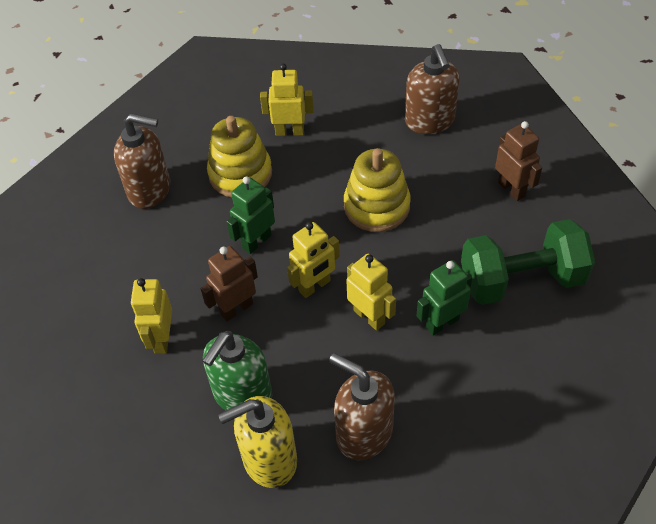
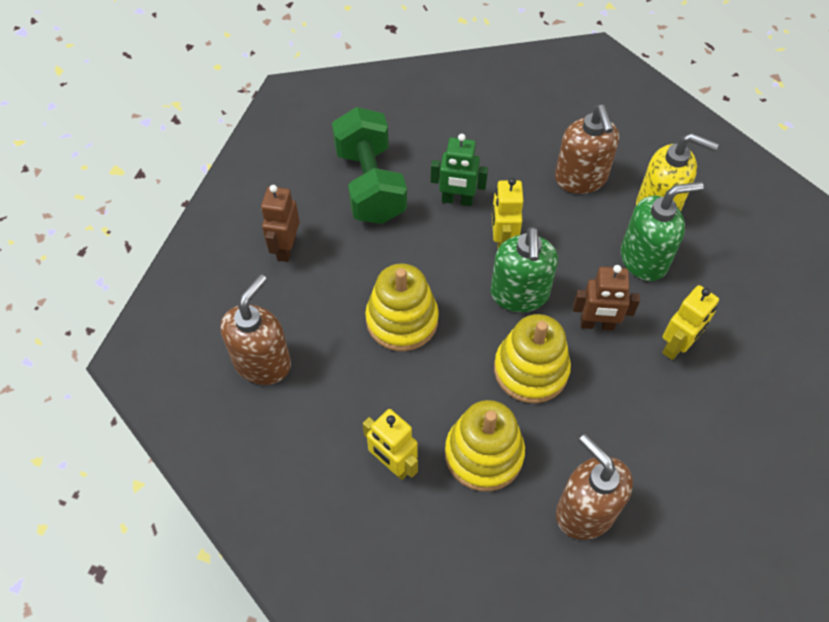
camera: 140 degrees left, 5 degrees up
(256, 241) = (531, 370): green robot -> yellow stacking toy
(315, 286) = (519, 294): yellow robot -> green soap dispenser
(521, 280) = (370, 184): green dumbbell -> green dumbbell turned 45 degrees clockwise

